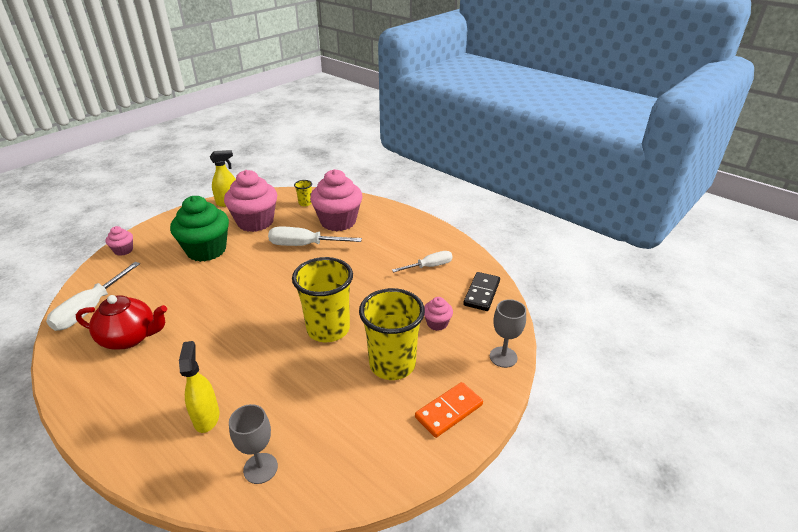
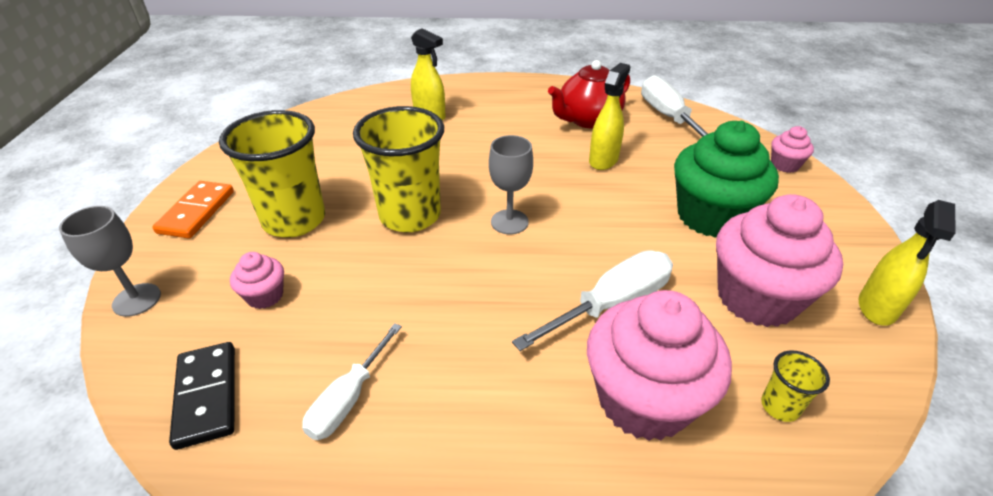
camera: 140 degrees right, 5 degrees up
(184, 303) = (603, 160): none -> yellow spray bottle
(260, 468) = (348, 115): grey goblet -> grey goblet (509, 222)

